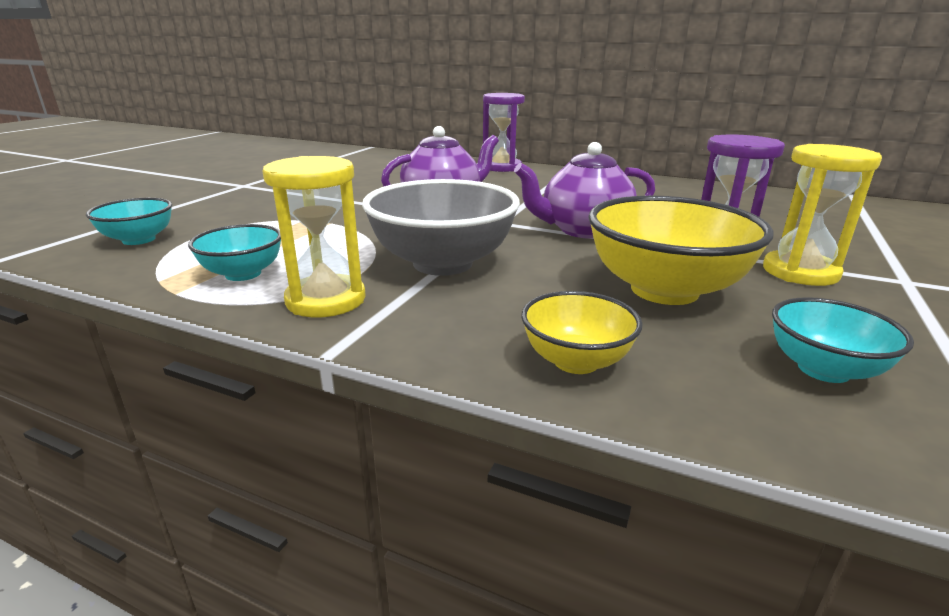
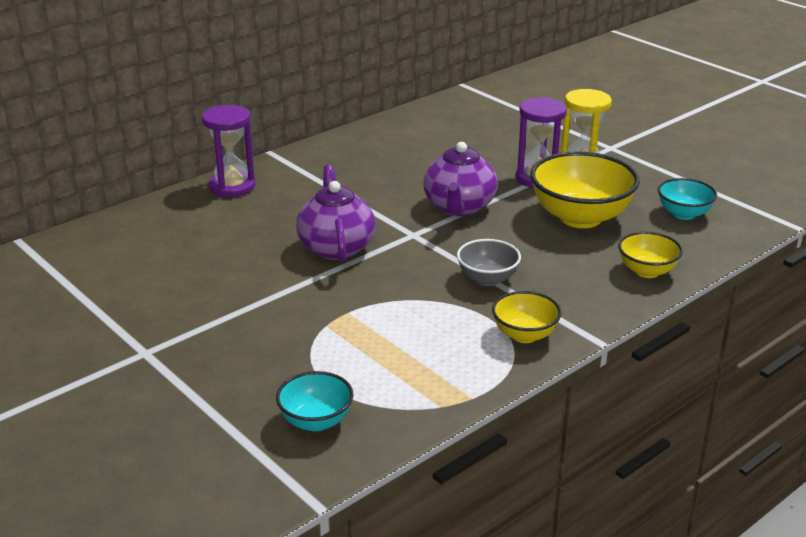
camera: 65 degrees left, 5 degrees up
(243, 274) = (451, 366): turquoise bowl -> none
(326, 300) = (524, 335): yellow hourglass -> yellow bowl
(442, 263) = (487, 279): grey bowl -> grey bowl, size x0.55

